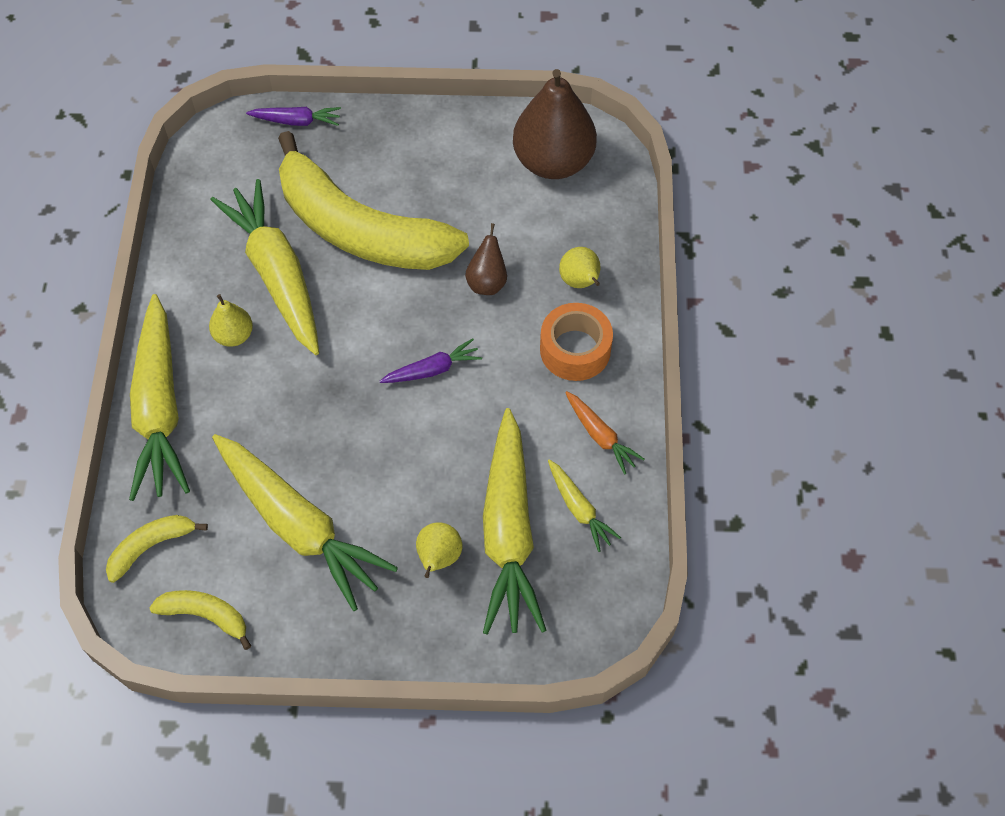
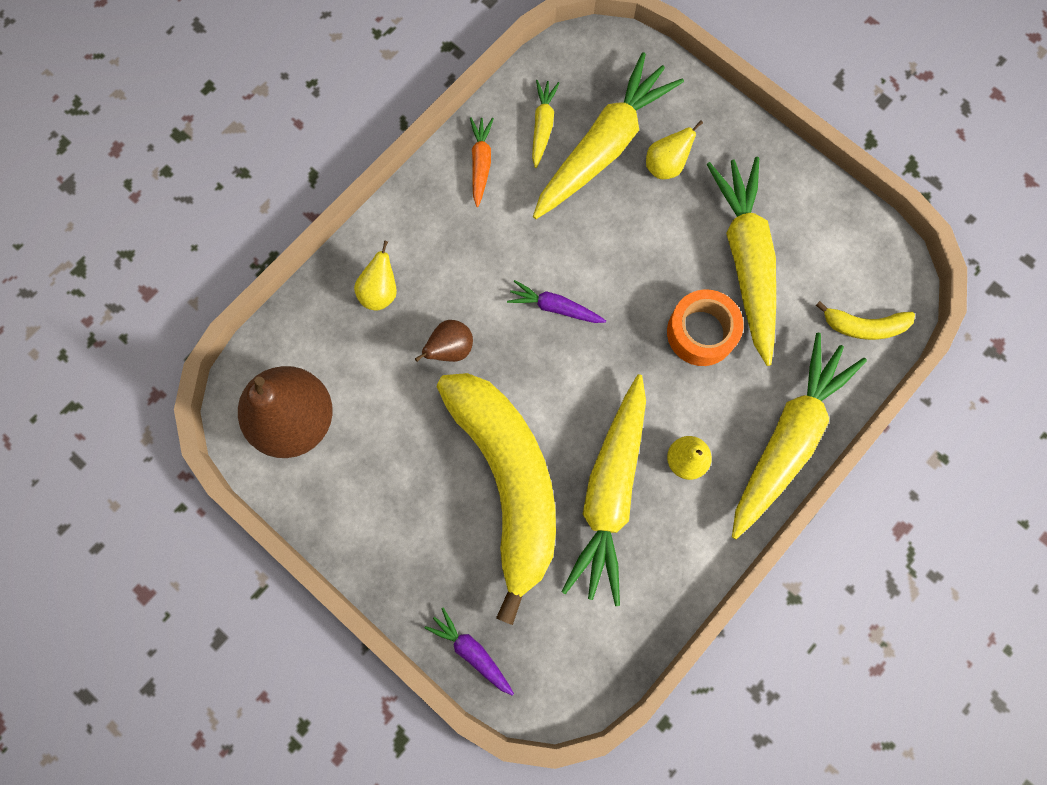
camera: 140 degrees left, 15 degrees up
(206, 615) = (855, 245): yellow banana -> none
(575, 349) = (437, 240): orange tape -> orange tape (701, 332)

